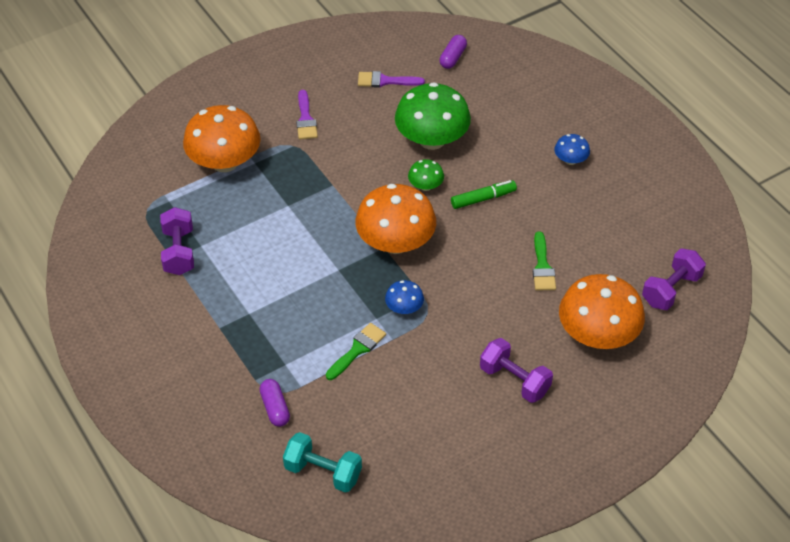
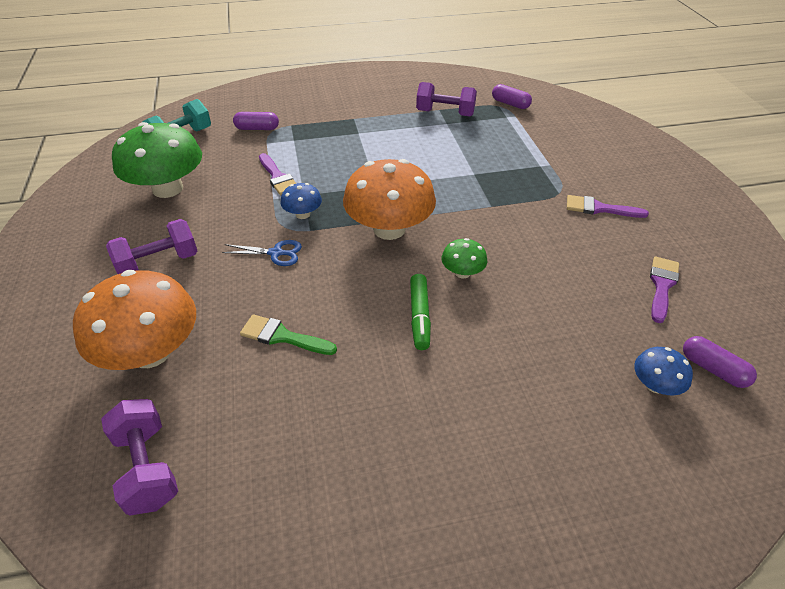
camera: 110 degrees right, 5 degrees down
(138, 203) = (510, 104): none -> purple capsule
(224, 162) = (546, 150): orange mushroom -> none
(357, 349) = (278, 177): green brush -> purple brush
(432, 139) = (540, 299): green mushroom -> green mushroom (167, 188)
(462, 306) = (276, 253): none -> blue scissors
(570, 160) = (453, 441): blue mushroom -> blue mushroom (655, 385)

